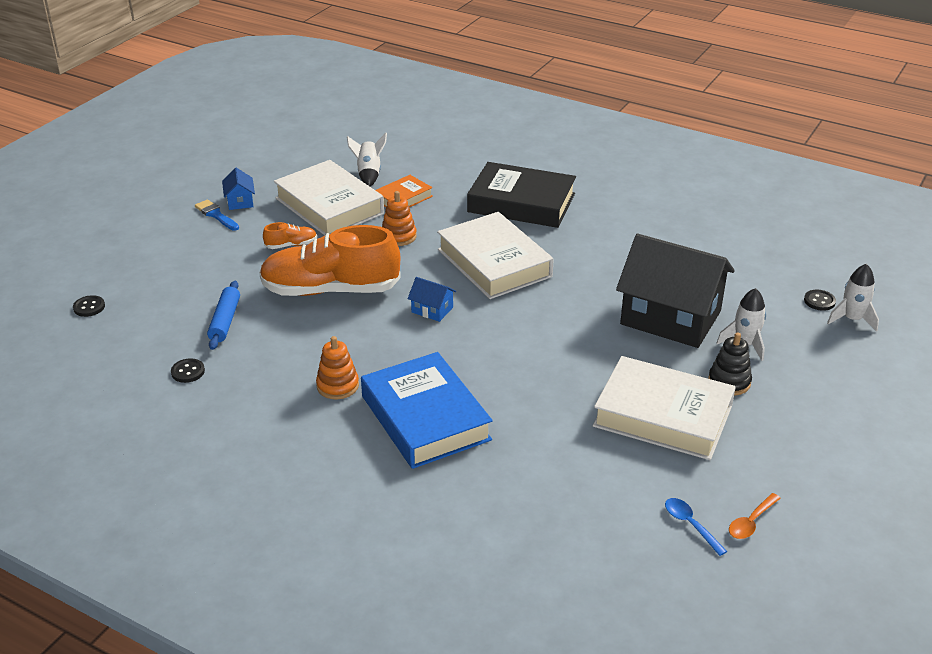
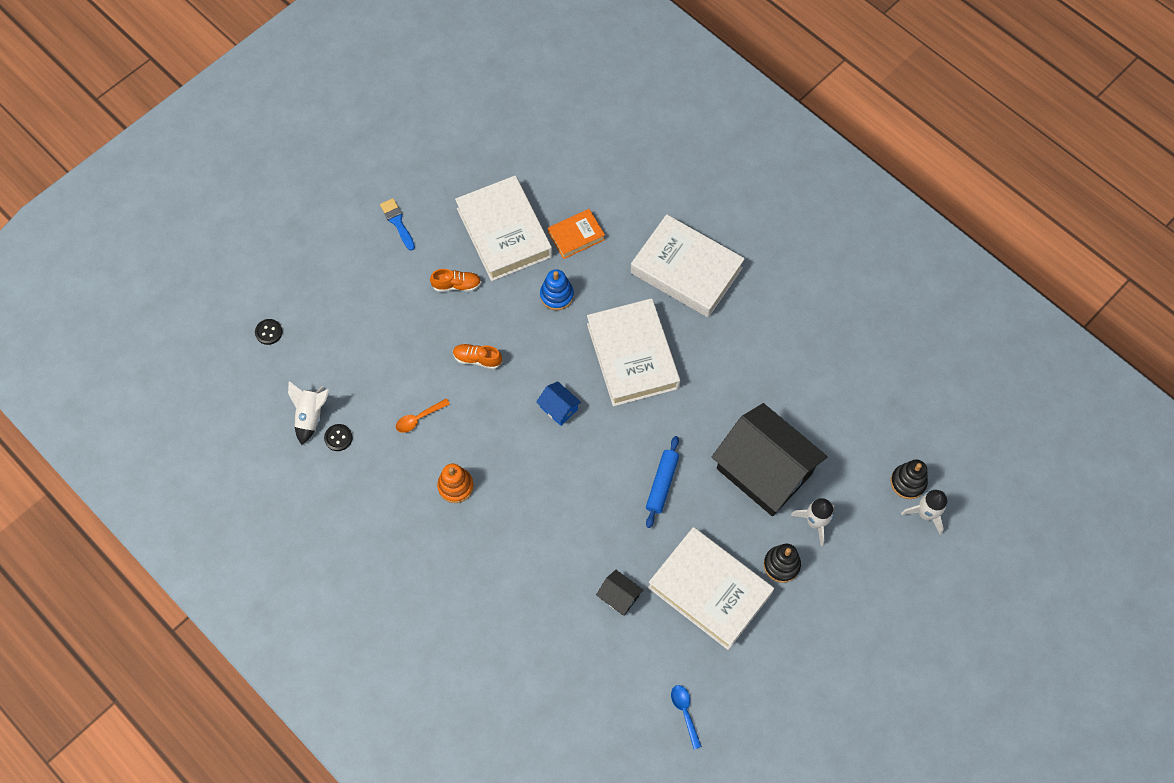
camera: 15 degrees right, 30 degrees up
(225, 321) = (379, 379): blue rolling pin -> blue rolling pin (662, 484)
(240, 201) = (423, 205): blue house -> none
(330, 290) = (477, 359): orange shoe -> orange shoe, size x0.40
(369, 174) = (553, 188): white rocket -> white rocket (311, 416)
(398, 236) = (556, 295): orange stacking toy -> blue stacking toy
(425, 418) = (517, 542): blue book -> none
(521, 203) = (686, 270): black book -> white book
(563, 440) = (619, 596): none -> black house
(751, 522) = (732, 722): orange spoon -> orange spoon (419, 418)
(819, 301) = (908, 482): black button -> black stacking toy

